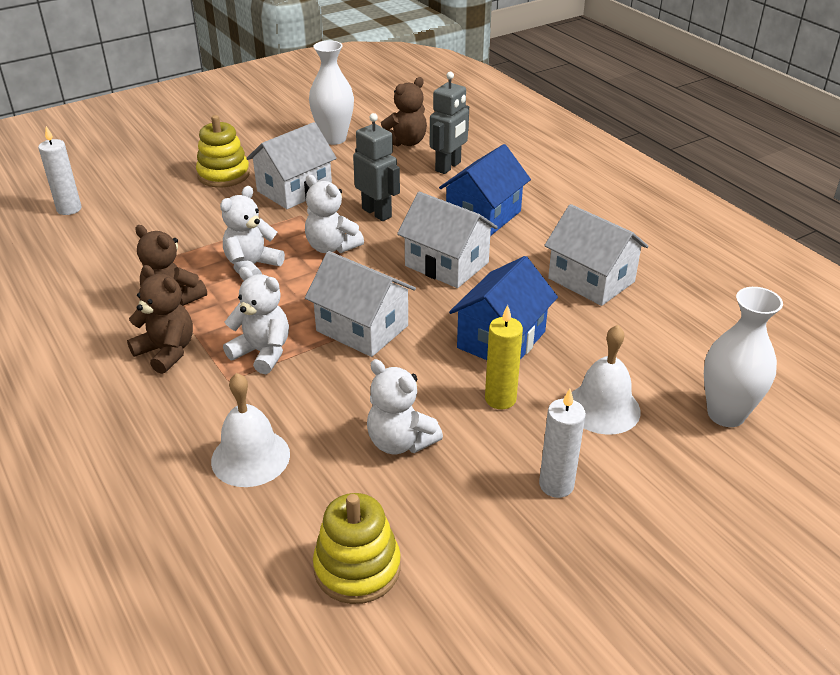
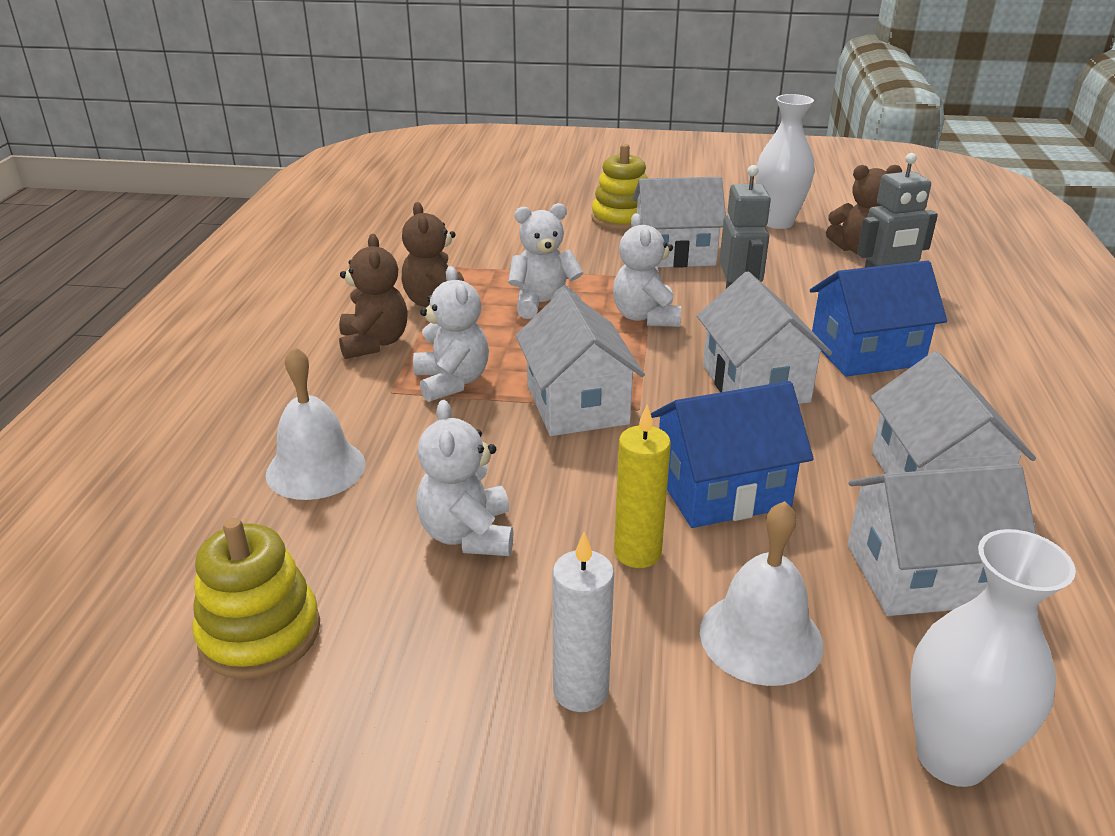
camera: 40 degrees right, 5 degrees down
(69, 209) = (453, 202): white candle -> none
(635, 335) = (922, 574): none -> white house

